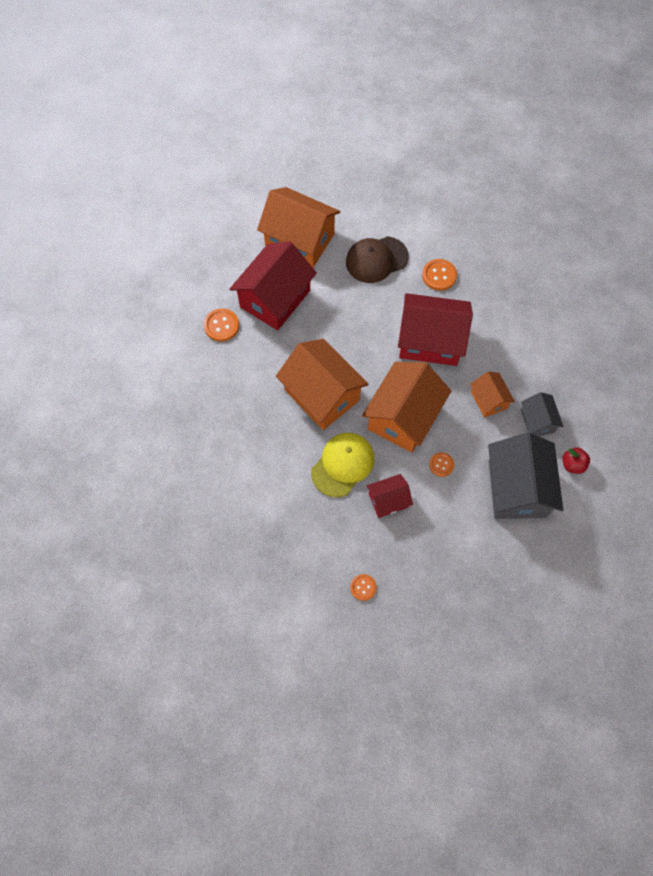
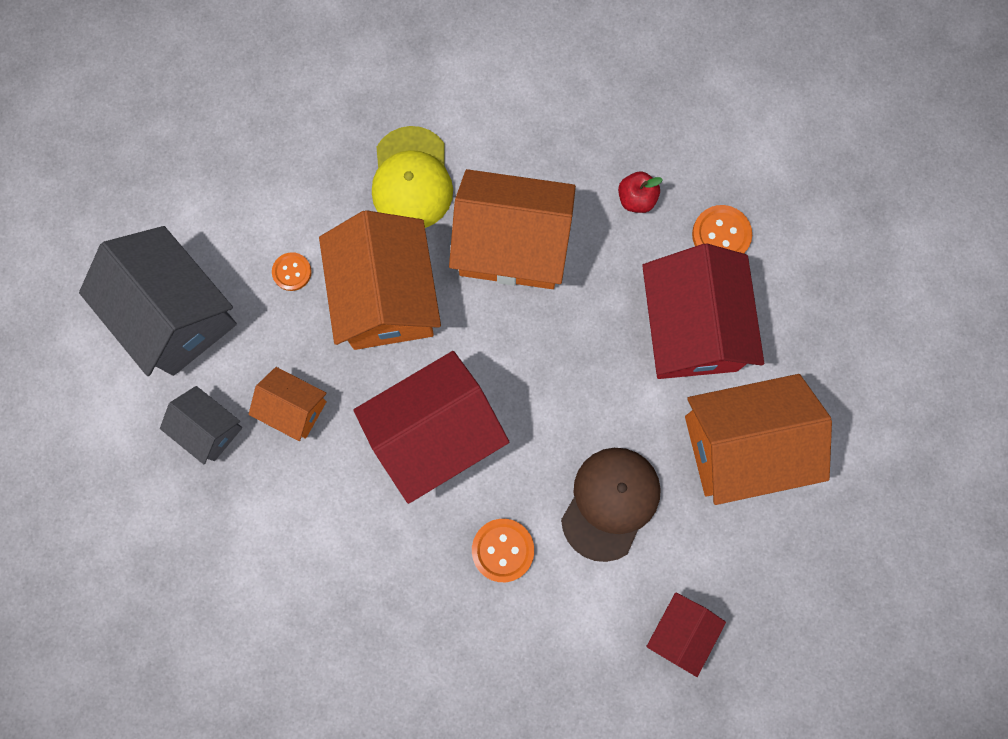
camera: 140 degrees right, 10 degrees up
(363, 587) = (275, 63): orange button -> none
(388, 500) = (323, 179): red house -> red house (680, 631)
(572, 464) = (124, 403): red apple -> red apple (636, 199)

